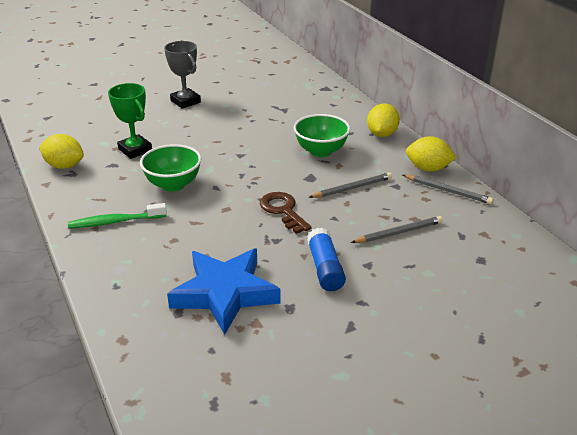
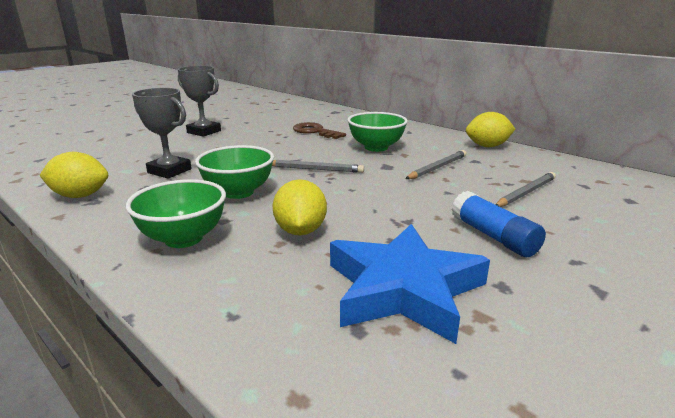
camera: 20 degrees left, 10 degrees down
(115, 222) = (183, 238): green toothbrush -> green bowl
(135, 150) = (169, 171): green trophy -> grey trophy
(283, 210) = (387, 194): brown key -> brown key (315, 132)
(382, 134) = (418, 131): yellow lemon -> yellow lemon (300, 231)
(448, 191) = (525, 158): grey pencil -> grey pencil (314, 169)

